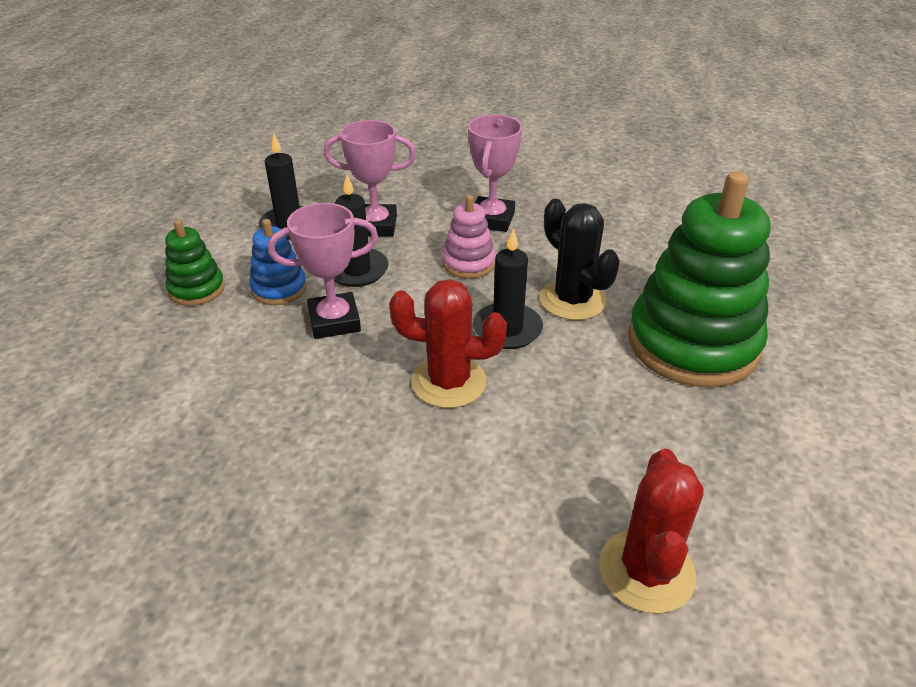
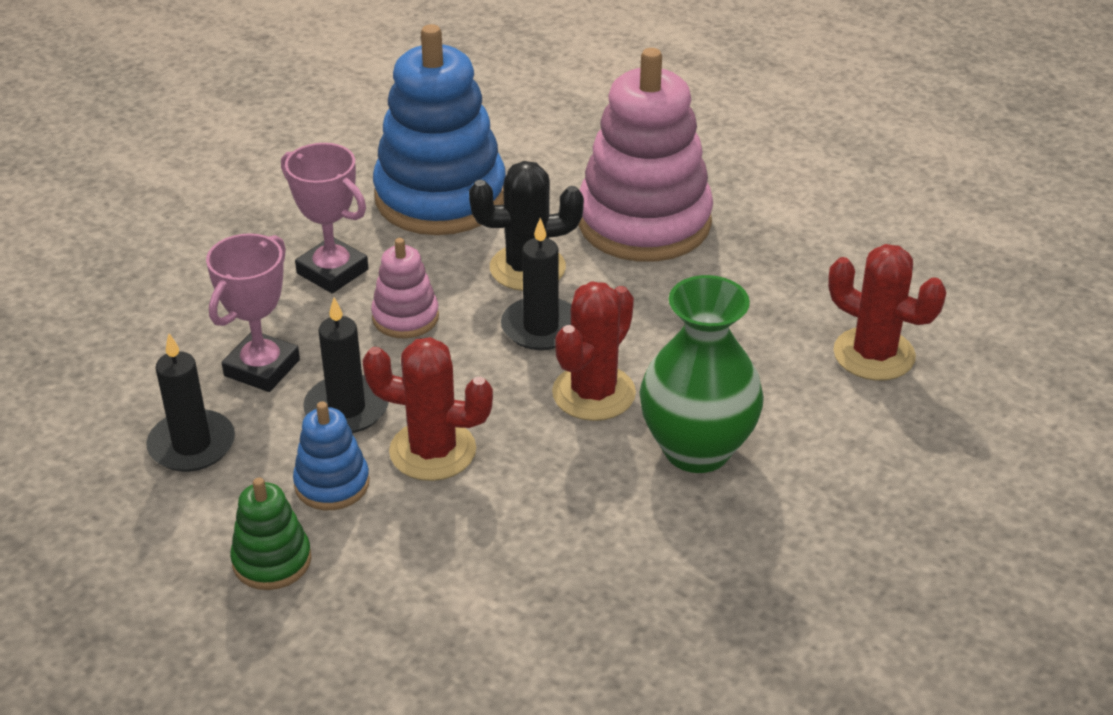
camera: 65 degrees left, 0 degrees up
(334, 321) = (432, 451): pink trophy -> red cactus
(416, 468) = (697, 449): none -> green vase
(615, 235) = (440, 197): none -> blue stacking toy
(692, 343) = (644, 222): green stacking toy -> pink stacking toy

